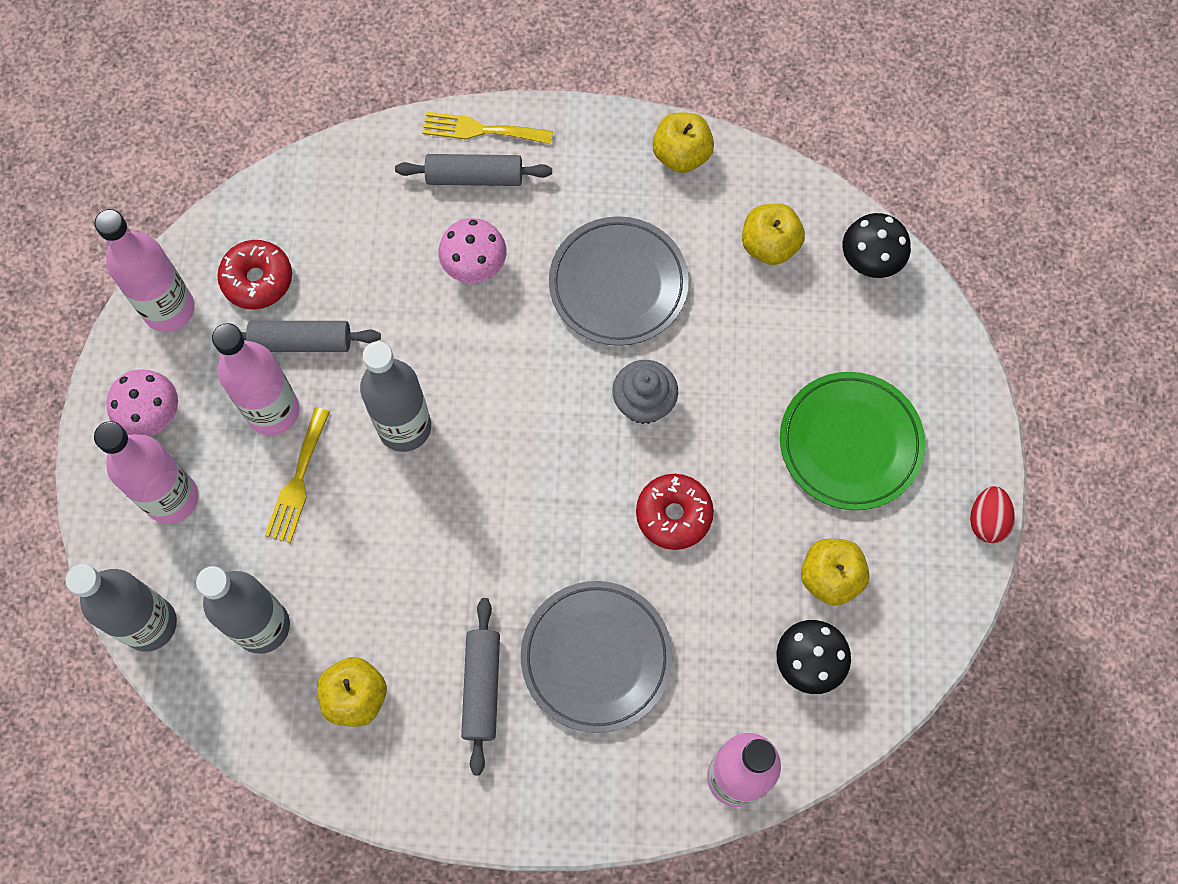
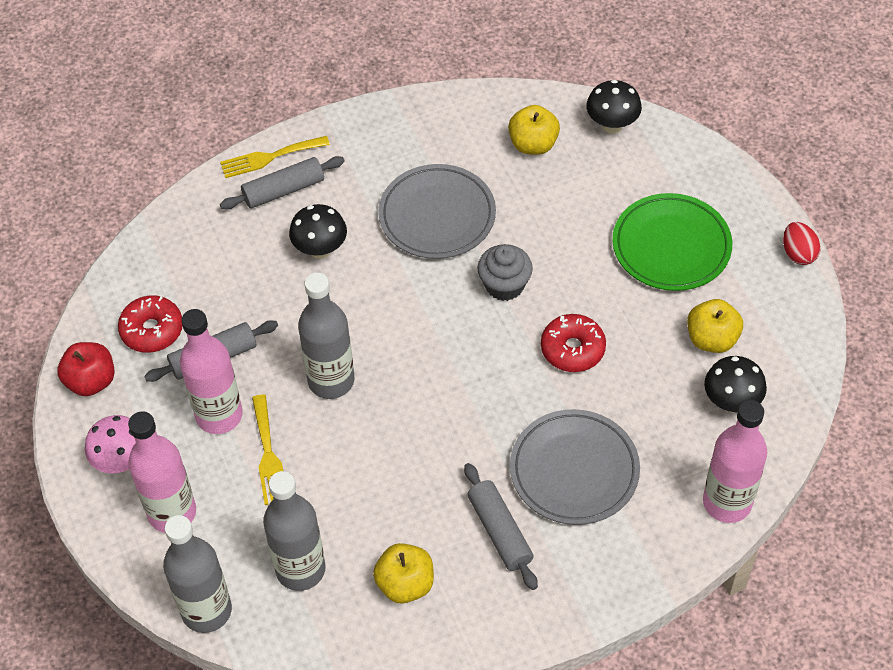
camera: 25 degrees left, 15 degrees down
(169, 309) = (91, 381): pink bottle -> red apple
(475, 267) = (320, 250): pink mushroom -> black mushroom
(681, 155) = (432, 113): yellow apple -> none

